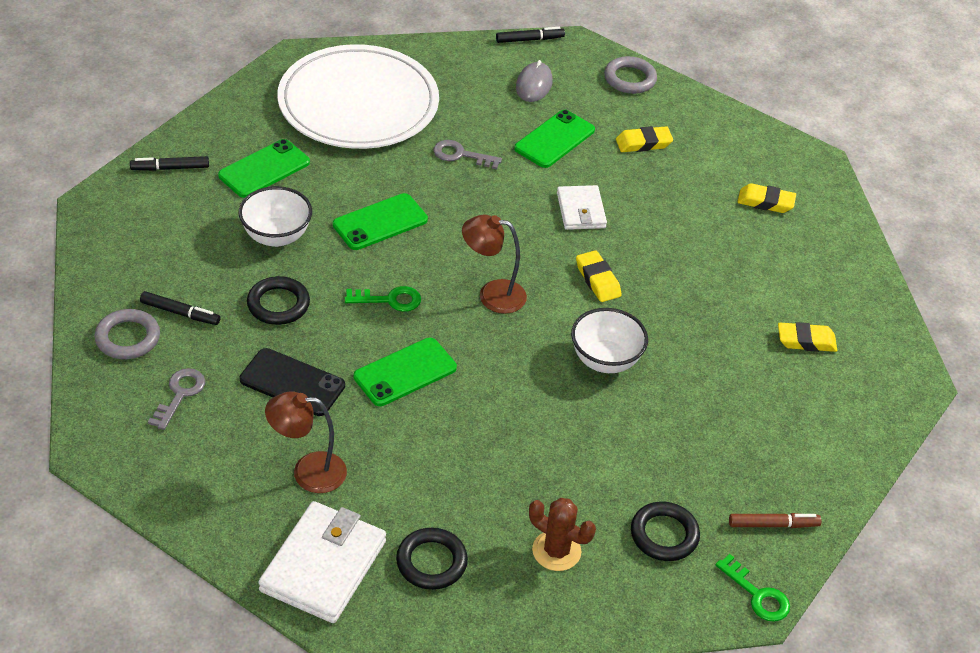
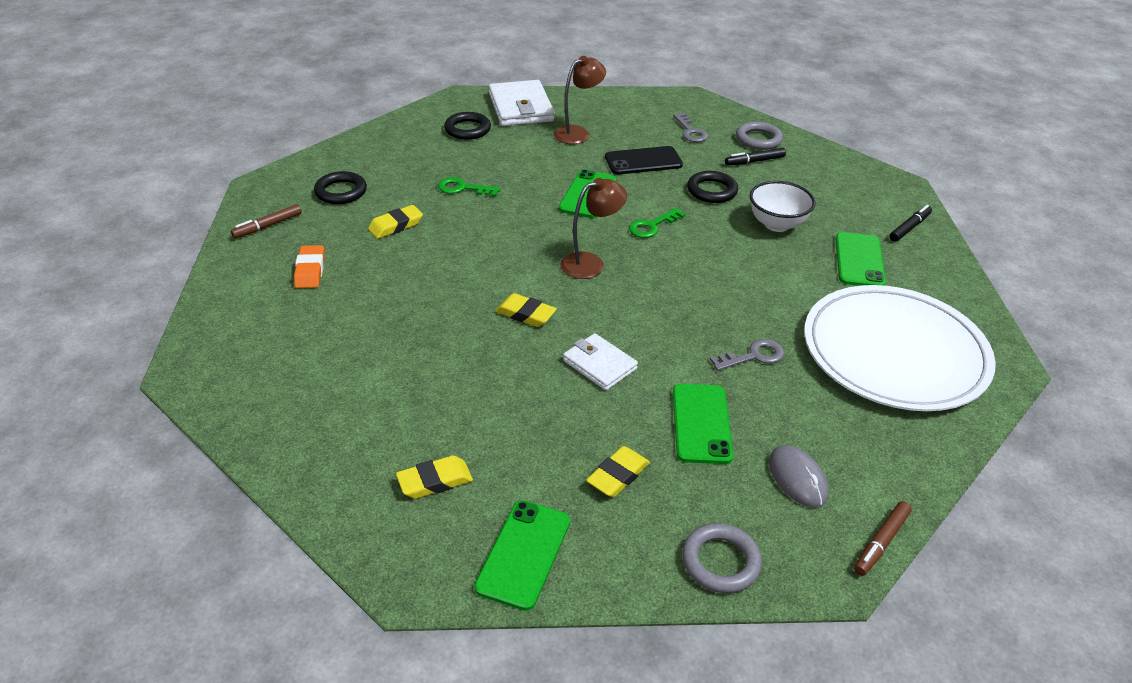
camera: 145 degrees right, 5 degrees down
(380, 222) = (730, 269): green phone -> green phone (524, 554)
(529, 39) = (881, 542): black marker -> brown marker
(556, 551) = (402, 160): brown cactus -> none
(605, 360) = (464, 262): white bowl -> none
(757, 595) = (259, 190): green key -> green key (463, 188)
(758, 434) = (310, 270): none -> orange eraser
(806, 341) = (308, 357): yellow eraser -> yellow eraser (396, 226)

